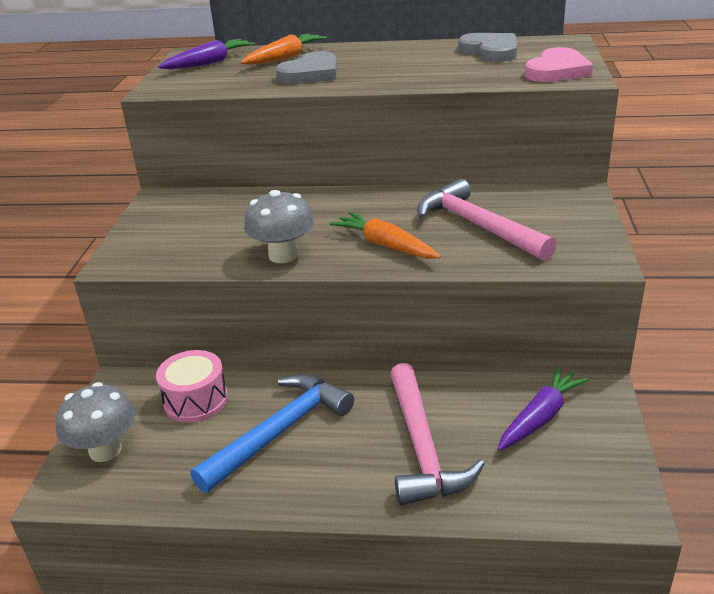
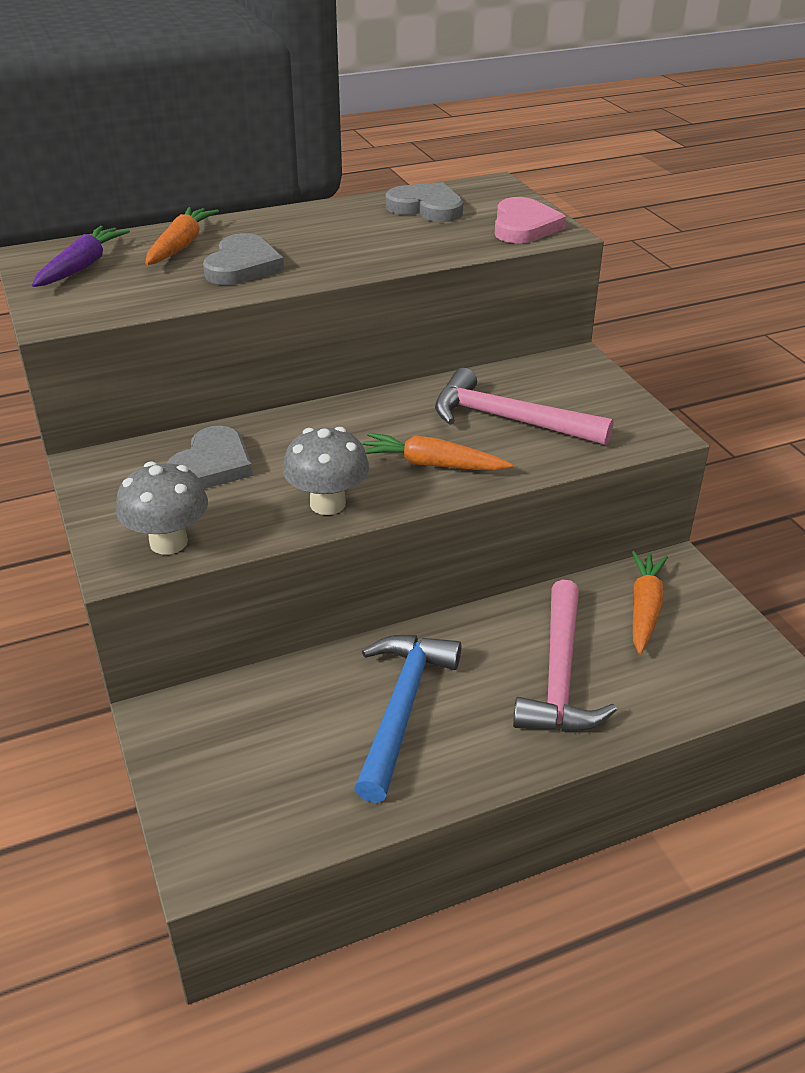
camera: 30 degrees left, 5 degrees up
(105, 450) = (215, 799): grey mushroom -> grey mushroom (168, 542)
(196, 400) = (274, 705): pink drum -> none
(231, 214) = (212, 465): none -> grey heart
(422, 447) = (560, 675): pink hammer -> pink hammer turned 45 degrees clockwise
(540, 417) = (644, 608): purple carrot -> orange carrot

